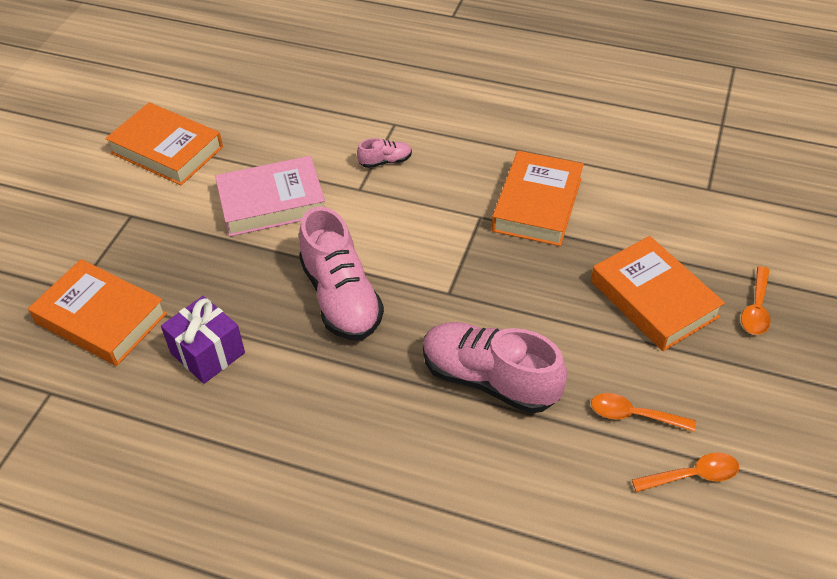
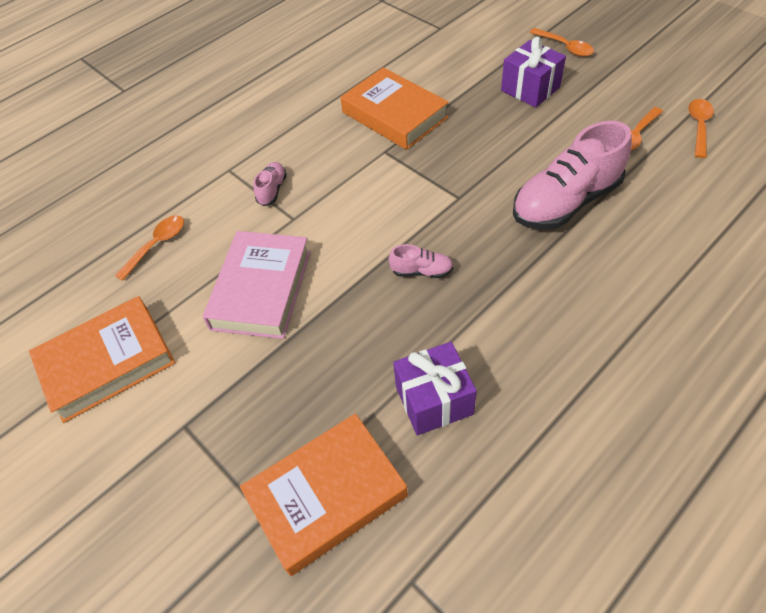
camera: 60 degrees left, 5 degrees up
(288, 122) = (157, 245): none -> orange spoon
(341, 297) = (421, 271): pink shoe -> pink shoe, size x0.45
(654, 299) = (530, 89): orange book -> purple gift

